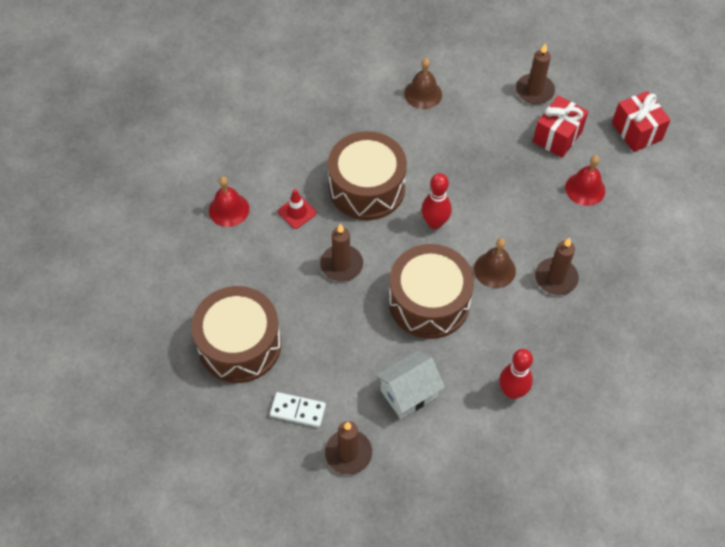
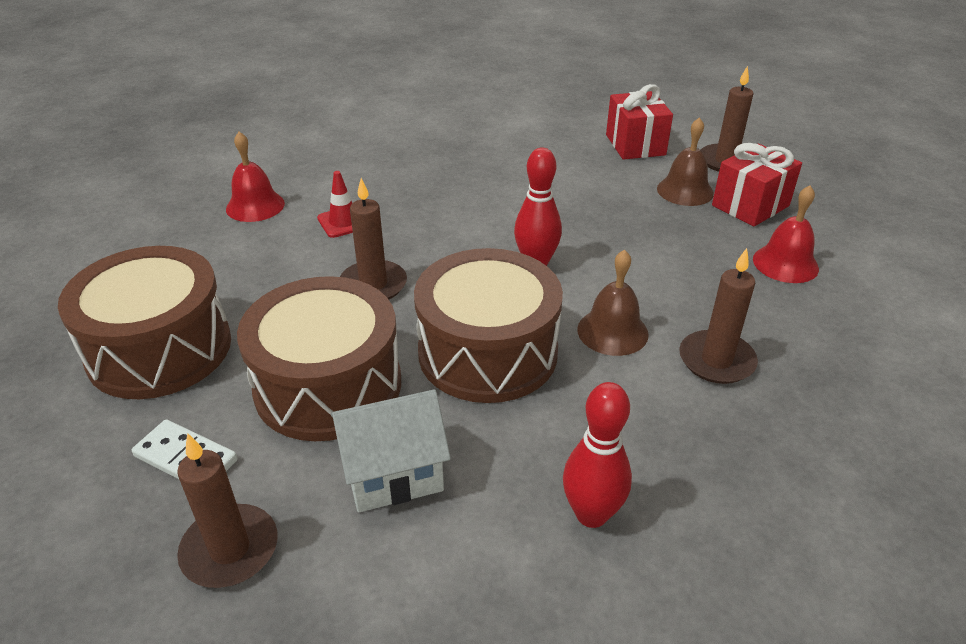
camera: 15 degrees right, 20 degrees down
(367, 188) = (453, 214): brown drum -> brown drum (328, 385)
(423, 94) = (570, 144): brown bell -> brown bell (685, 191)
(636, 131) = (875, 217): red gift -> red gift (635, 145)

